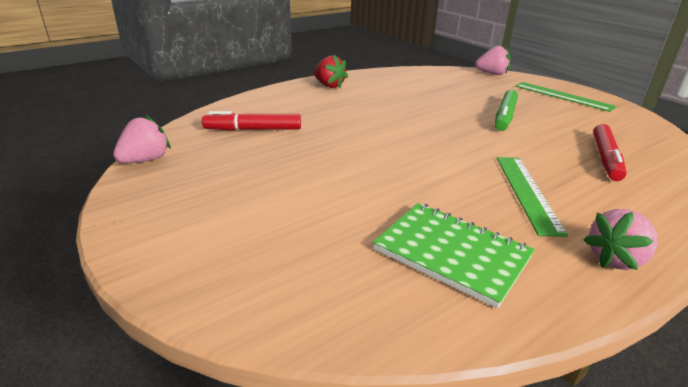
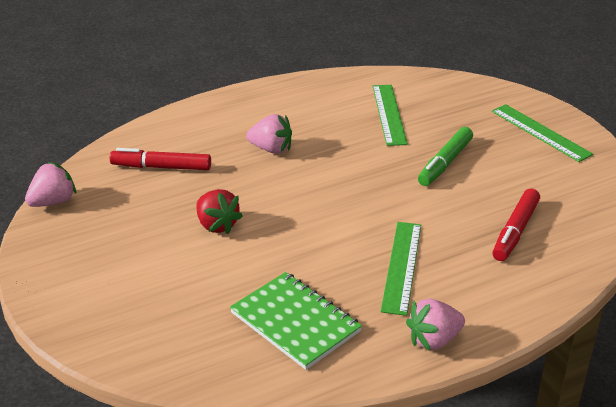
camera: 10 degrees right, 5 degrees up
(329, 85) = (263, 100): red strawberry -> red strawberry (217, 225)
(437, 90) = (389, 114): none -> green ruler
(492, 74) = (477, 86): pink strawberry -> pink strawberry (271, 149)

